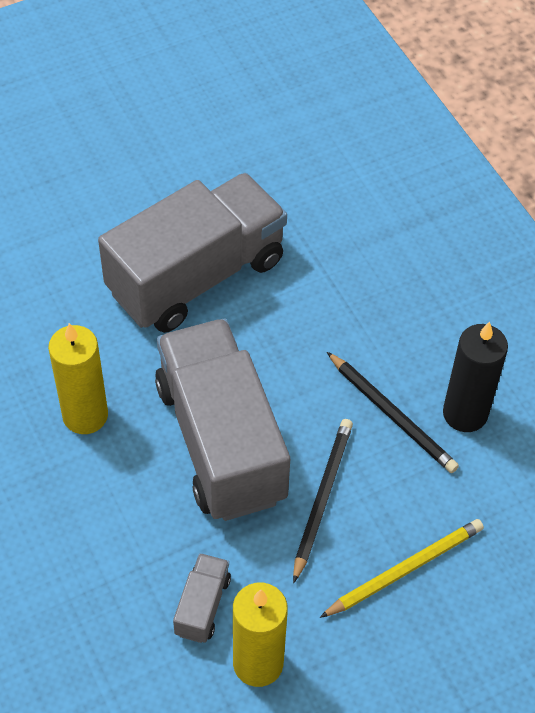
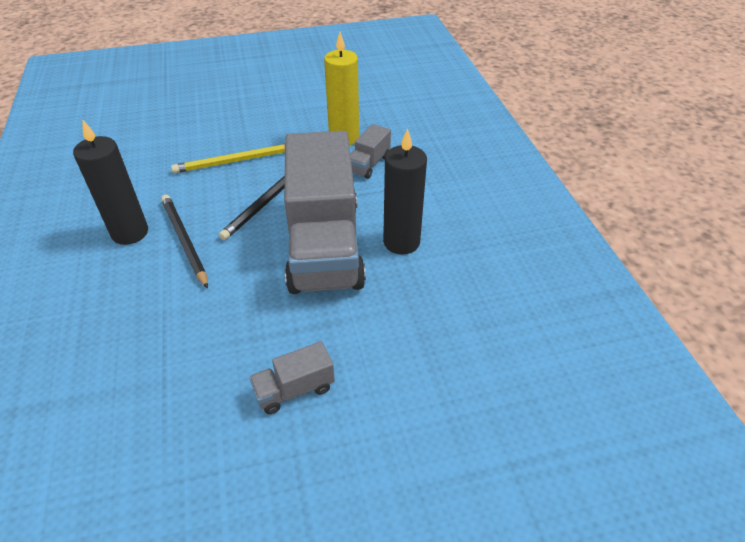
camera: 165 degrees left, 10 degrees down
(85, 415) = (429, 281): yellow candle -> none
(127, 465) = (401, 242): none -> black candle
(196, 276) = (294, 389): grey truck -> grey truck, size x0.40

